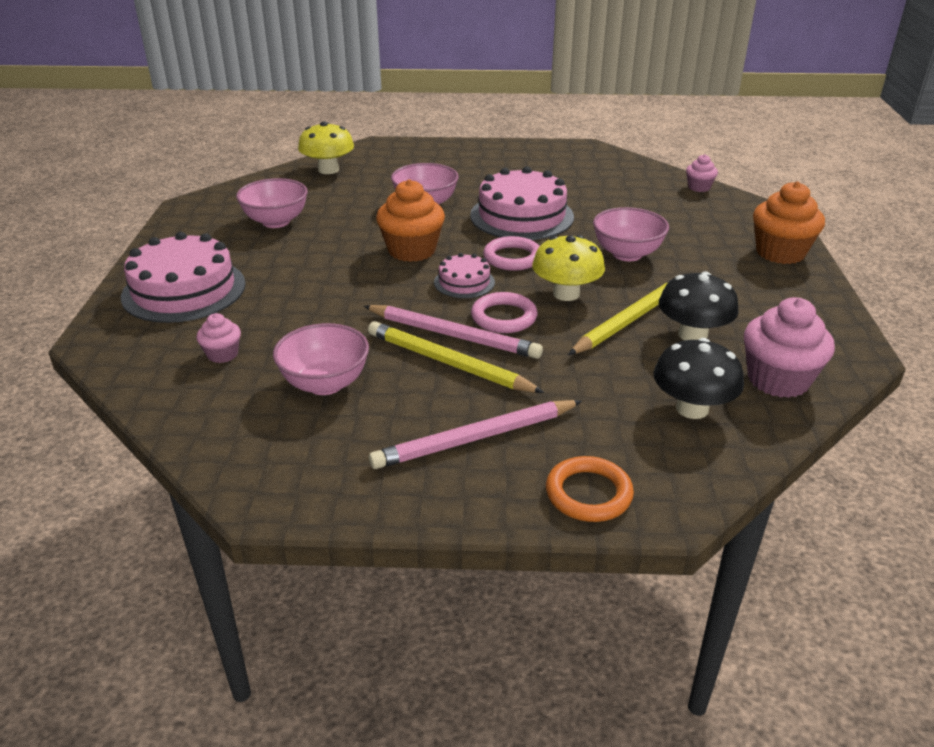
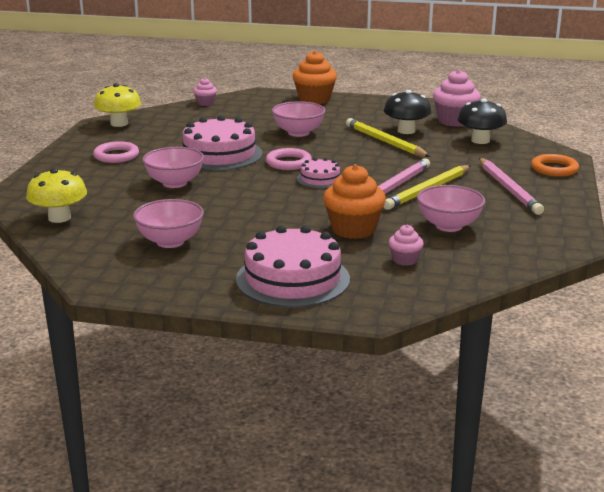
camera: 80 degrees left, 10 degrees down
(412, 250) = (260, 192): orange cupcake -> orange cupcake (353, 229)
(504, 317) = (373, 172): pink ring -> pink ring (116, 156)
(566, 294) = (347, 153): yellow mushroom -> yellow mushroom (119, 124)

